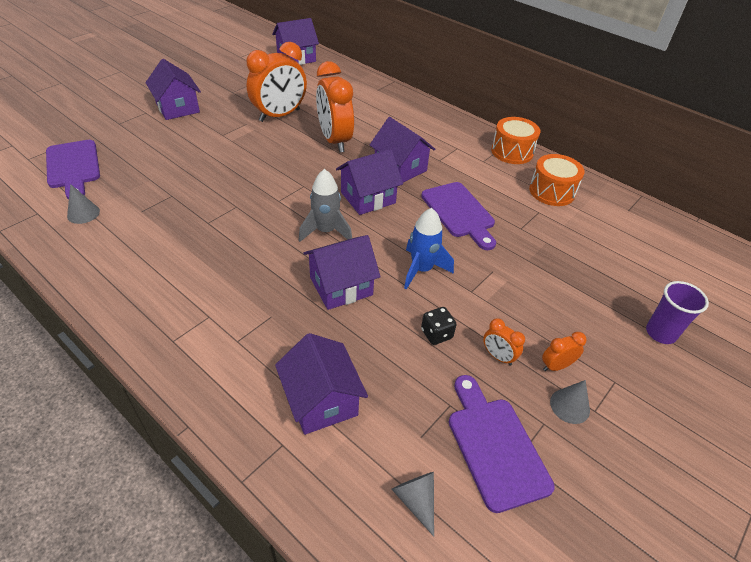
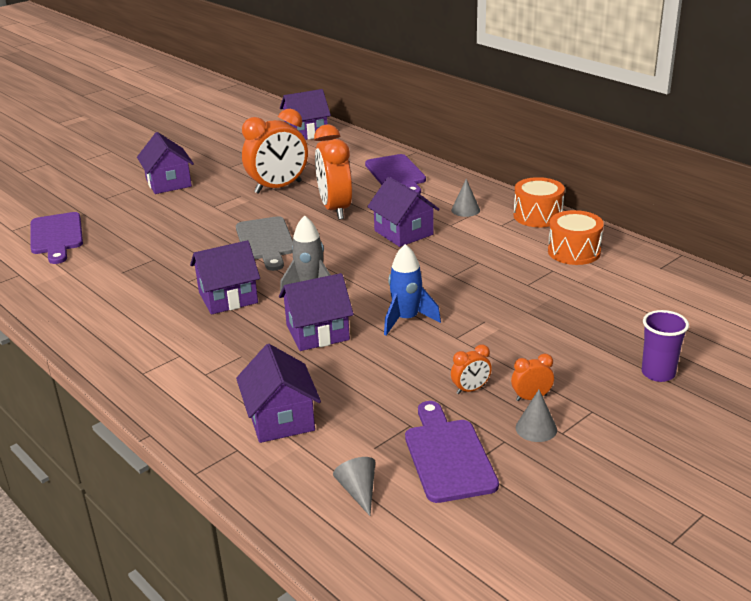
camera: 10 degrees right, 15 degrees down
(83, 213) = (64, 274): grey cone -> grey cone (465, 210)
(276, 176) = (265, 241): none -> grey cutting board
(368, 198) = (362, 259): purple house -> purple house (228, 298)
(436, 334) = (409, 371): black dice -> none
(459, 212) = (461, 271): purple cutting board -> purple cutting board (396, 174)
(498, 356) = (470, 389): orange clock -> orange clock turned 75 degrees counterclockwise

